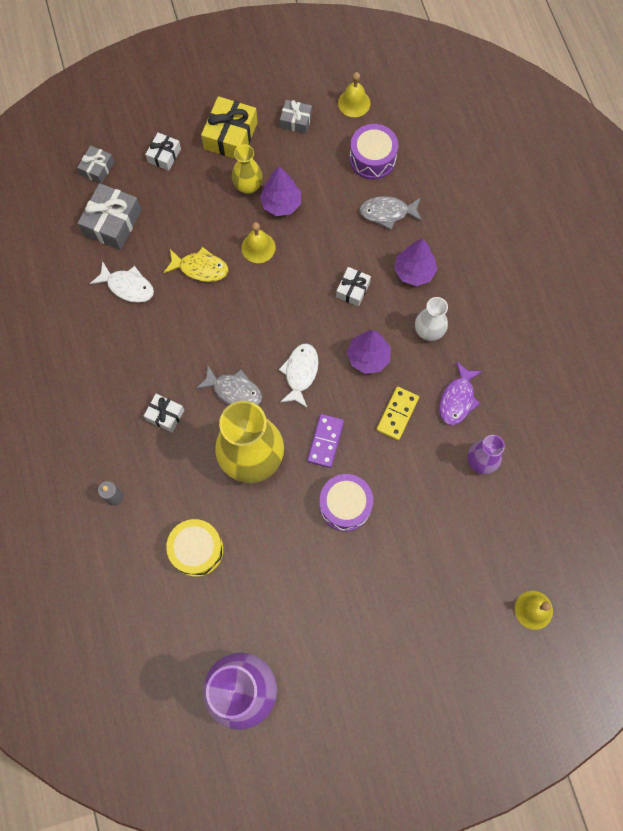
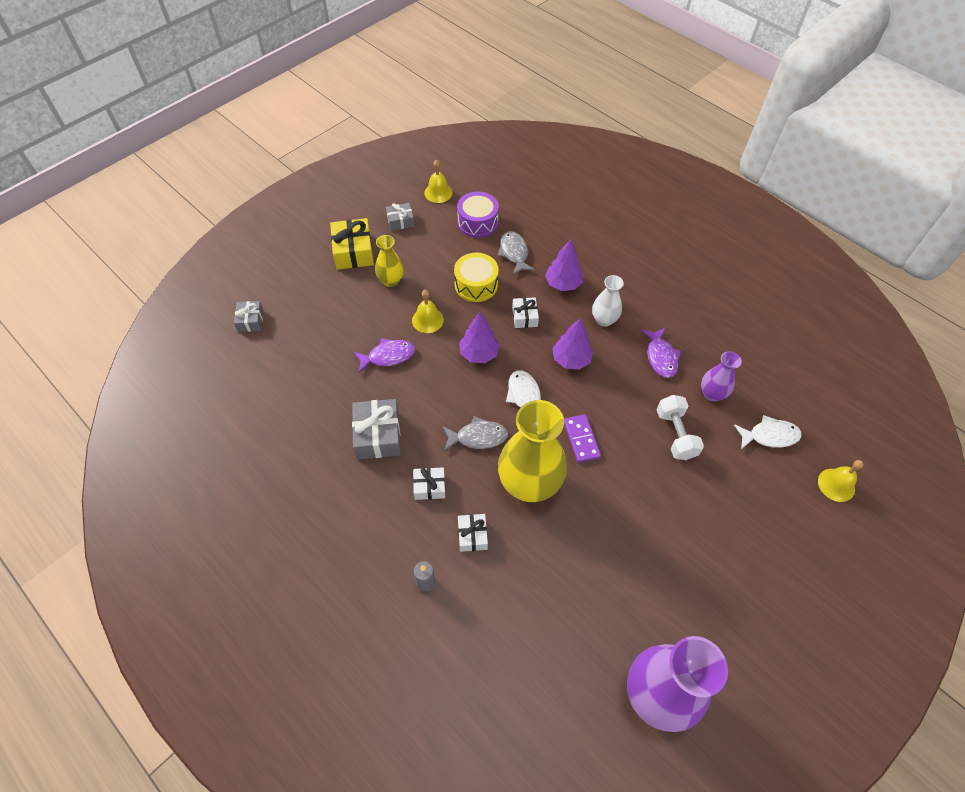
camera: 30 degrees left, 15 degrees down
(112, 223) = (288, 355): grey gift -> grey gift (378, 435)
(127, 286) = (331, 398): white fish -> white fish (769, 436)
(164, 155) = (305, 287): white gift -> white gift (472, 535)
(197, 550) = (531, 589): yellow drum -> yellow drum (476, 285)
(200, 268) = (388, 356): yellow fish -> purple fish
(281, 204) = (426, 281): purple tree -> purple tree (479, 353)
(345, 505) = (632, 482): purple drum -> none
(387, 213) = (514, 253): grey fish -> grey fish turned 105 degrees clockwise
(397, 414) = (623, 390): yellow domino -> none
(416, 482) = (675, 434): none -> white dumbbell

